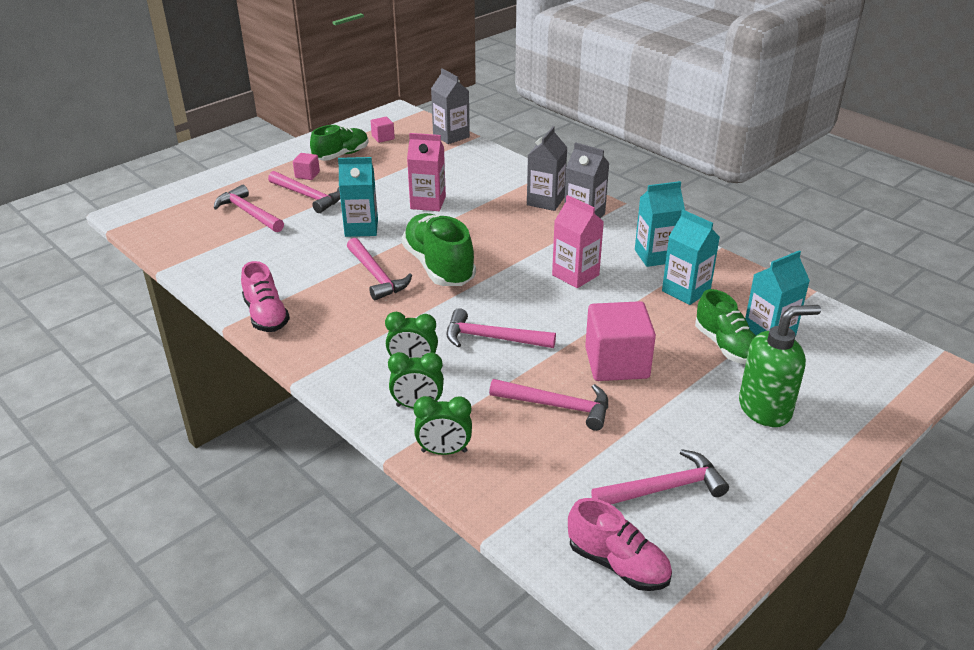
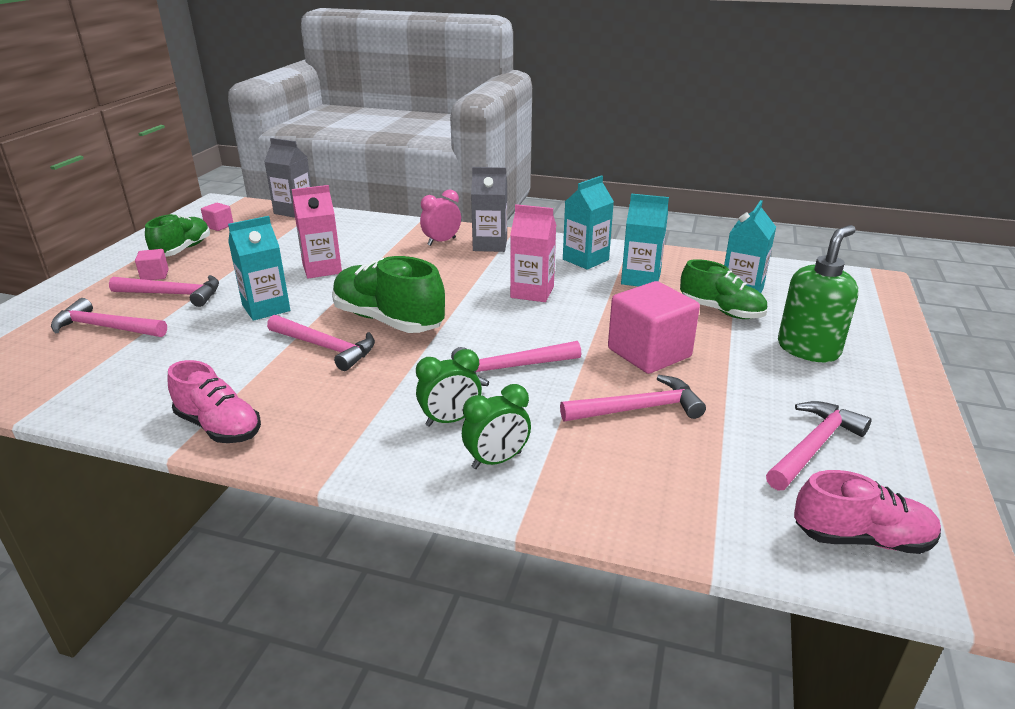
camera: 30 degrees left, 5 degrees down
(444, 451) = (573, 497): green clock -> none
(545, 201) = (441, 241): grey carton -> pink clock

